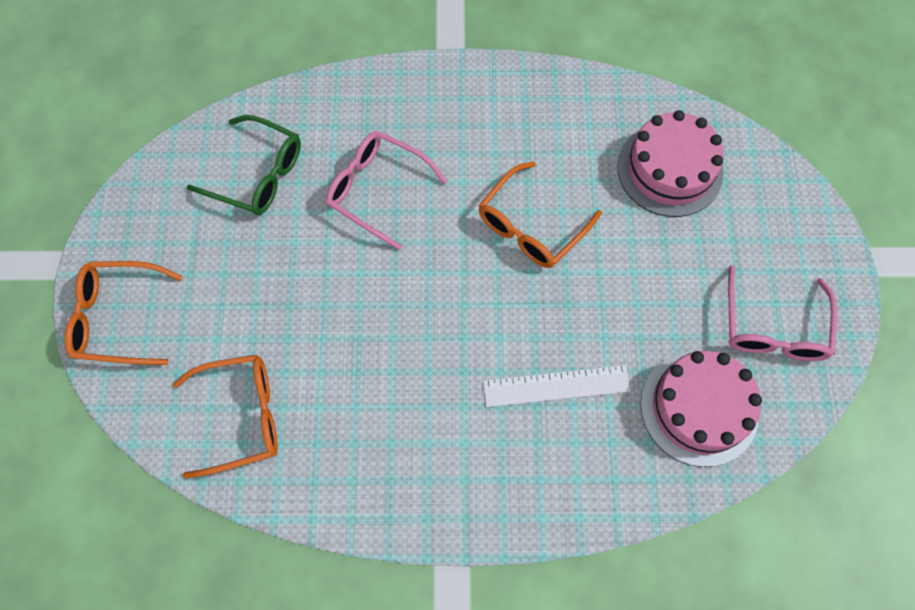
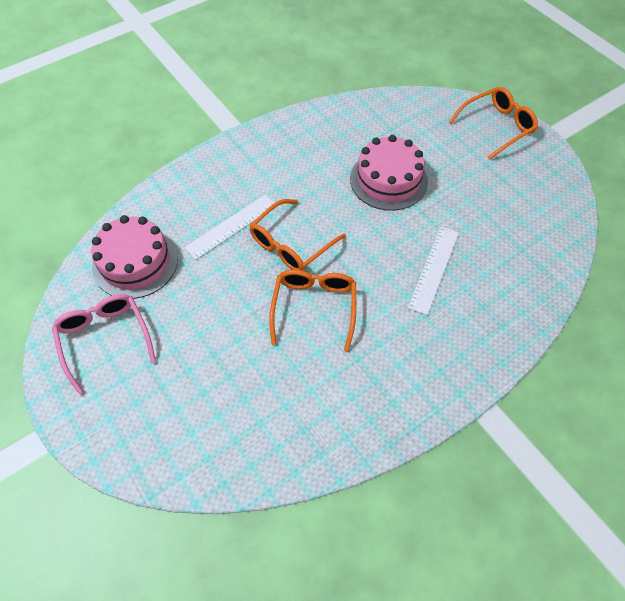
camera: 145 degrees right, 10 degrees down
(242, 416) = (388, 124): orange glasses -> orange glasses (290, 245)
(258, 175) = (512, 234): green glasses -> none
(376, 190) = (434, 269): pink glasses -> white ruler
(669, 169) = (241, 414): pink cake -> pink cake (388, 180)

